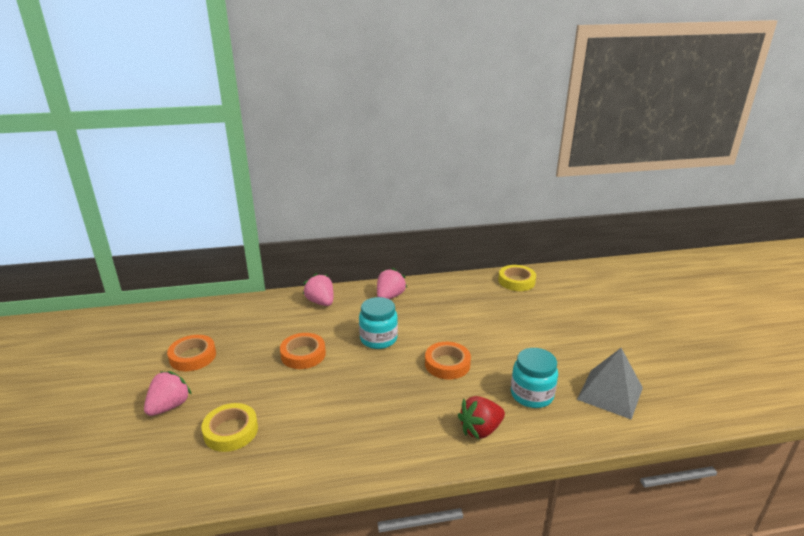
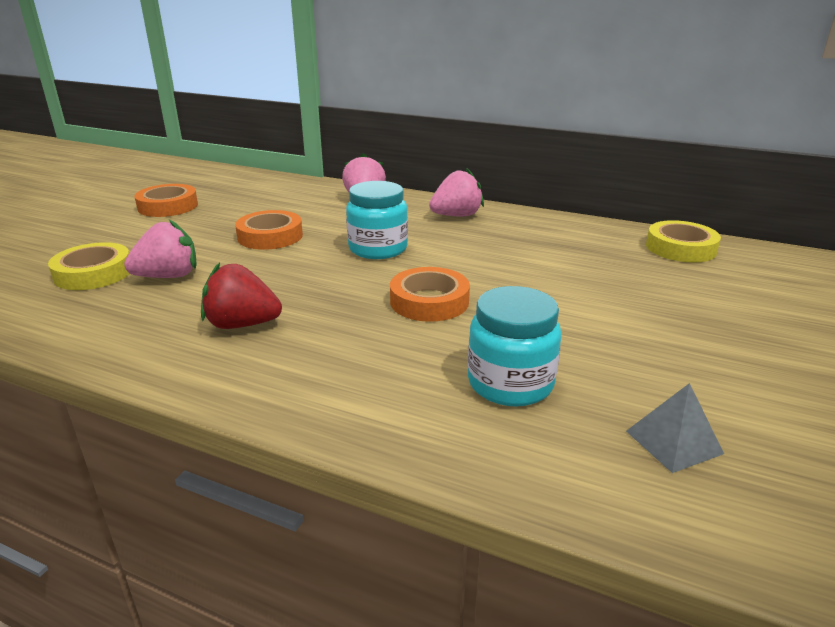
camera: 35 degrees right, 0 degrees up
(169, 406) = (83, 235): pink strawberry -> pink strawberry (168, 276)
(480, 430) = (361, 390): red strawberry -> red strawberry (242, 324)
(610, 393) = (673, 442): grey pyramid -> grey pyramid, size x0.55

